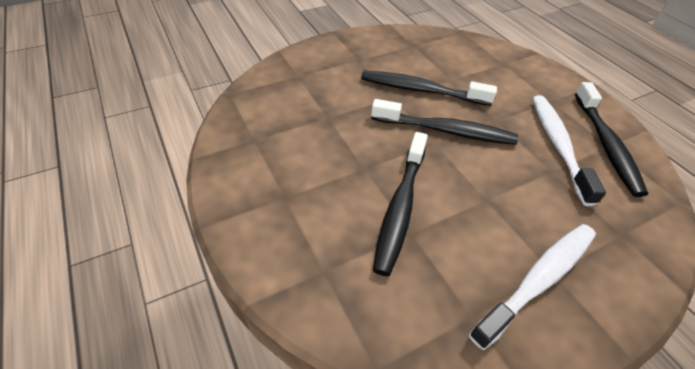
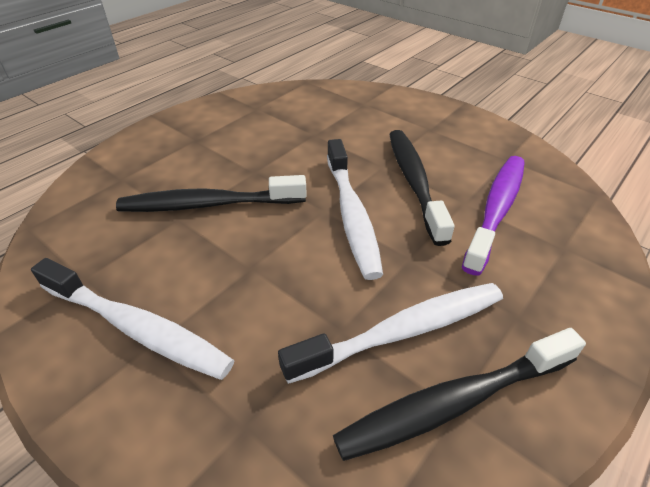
camera: 70 degrees right, 5 degrees down
(446, 130) = (351, 215): black toothbrush -> white toothbrush
(463, 70) = (496, 209): none -> purple toothbrush

